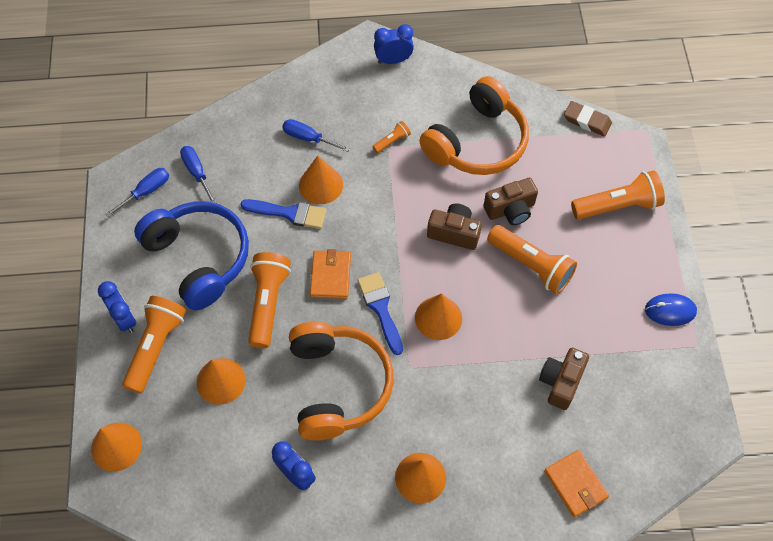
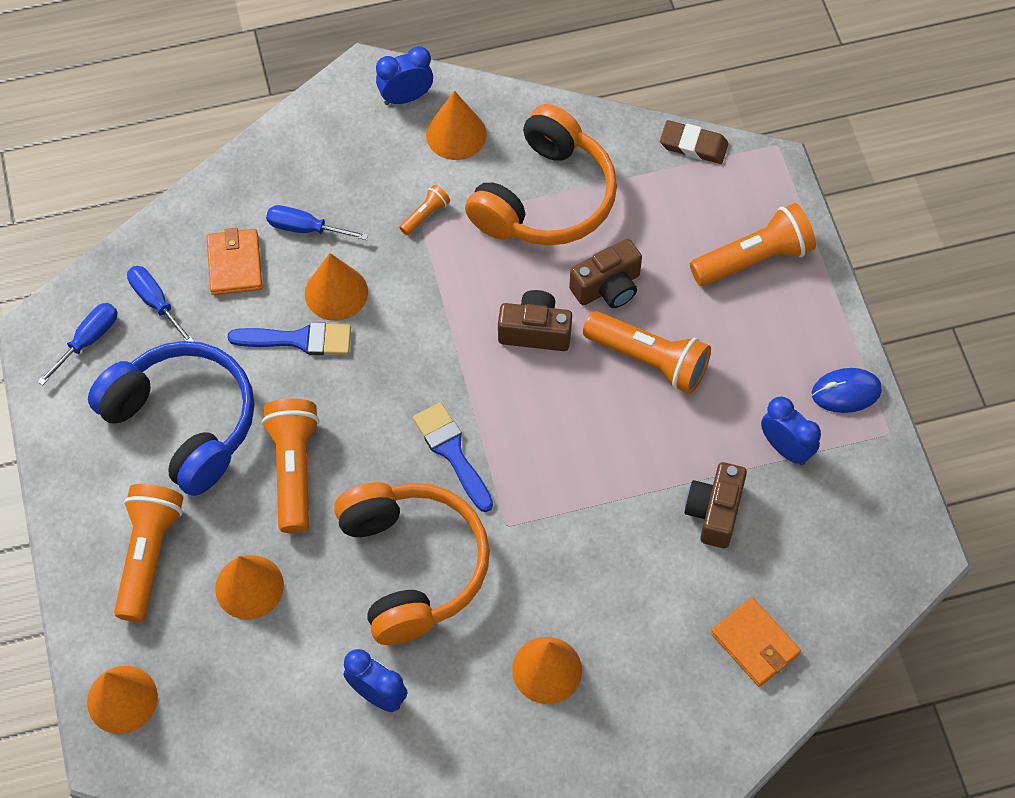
camera: 10 degrees left, 0 degrees up
(124, 319) = (96, 524): blue clock -> blue clock (785, 448)
(330, 276) = (374, 418): orange wallet -> orange wallet (234, 264)
(438, 318) = (534, 452): orange cone -> orange cone (456, 134)

